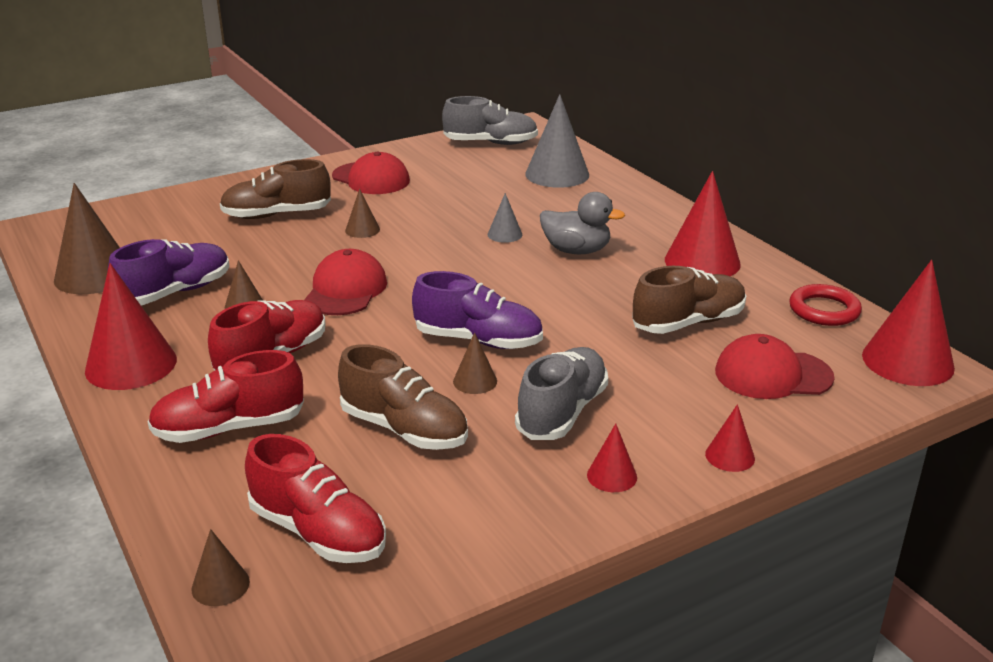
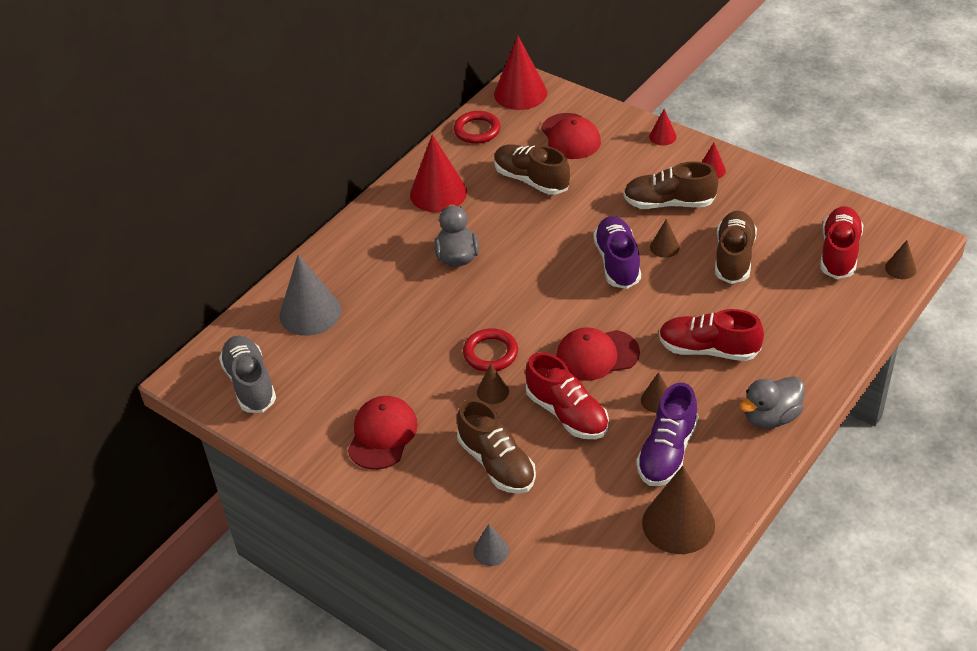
camera: 110 degrees left, 15 degrees up
(131, 365) = (771, 417): red cone -> grey duck
(175, 292) = (667, 452): purple shoe -> purple shoe turned 90 degrees counterclockwise
(229, 428) = (792, 330): red shoe -> red shoe (567, 413)
(413, 239) = (490, 353): none -> red ring
(504, 234) = (451, 304): grey cone -> grey cone (491, 551)
(562, 412) = (669, 203): grey shoe -> brown shoe

